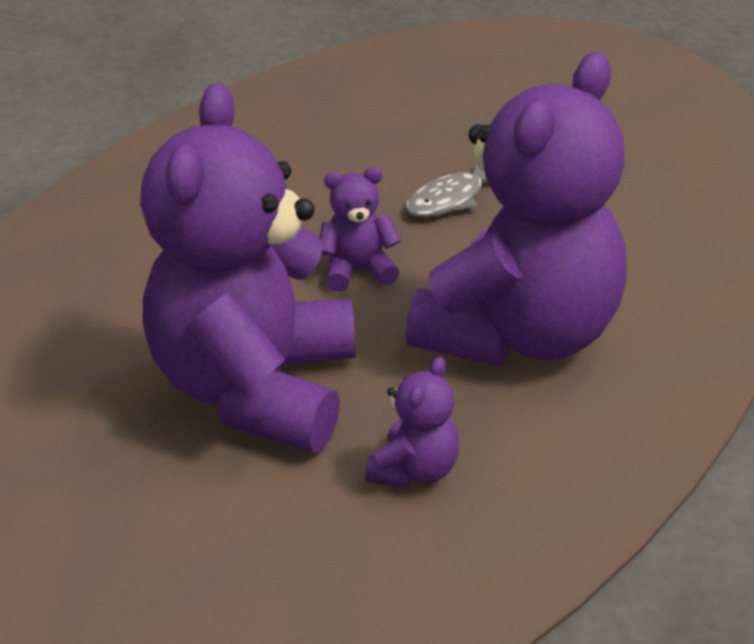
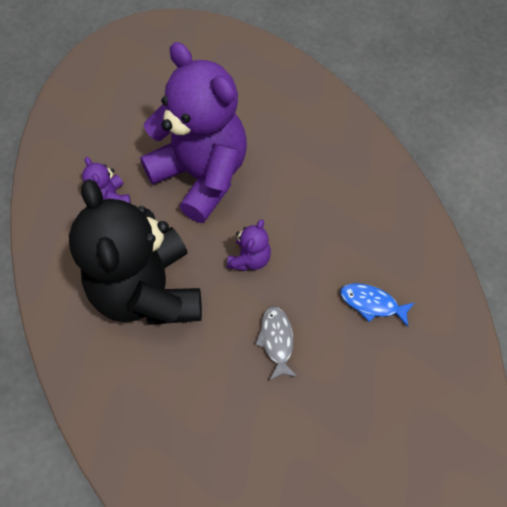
camera: 125 degrees right, 25 degrees up
(312, 154) = (372, 303): none -> blue fish
(521, 335) = (148, 292): purple teddy bear -> black teddy bear

